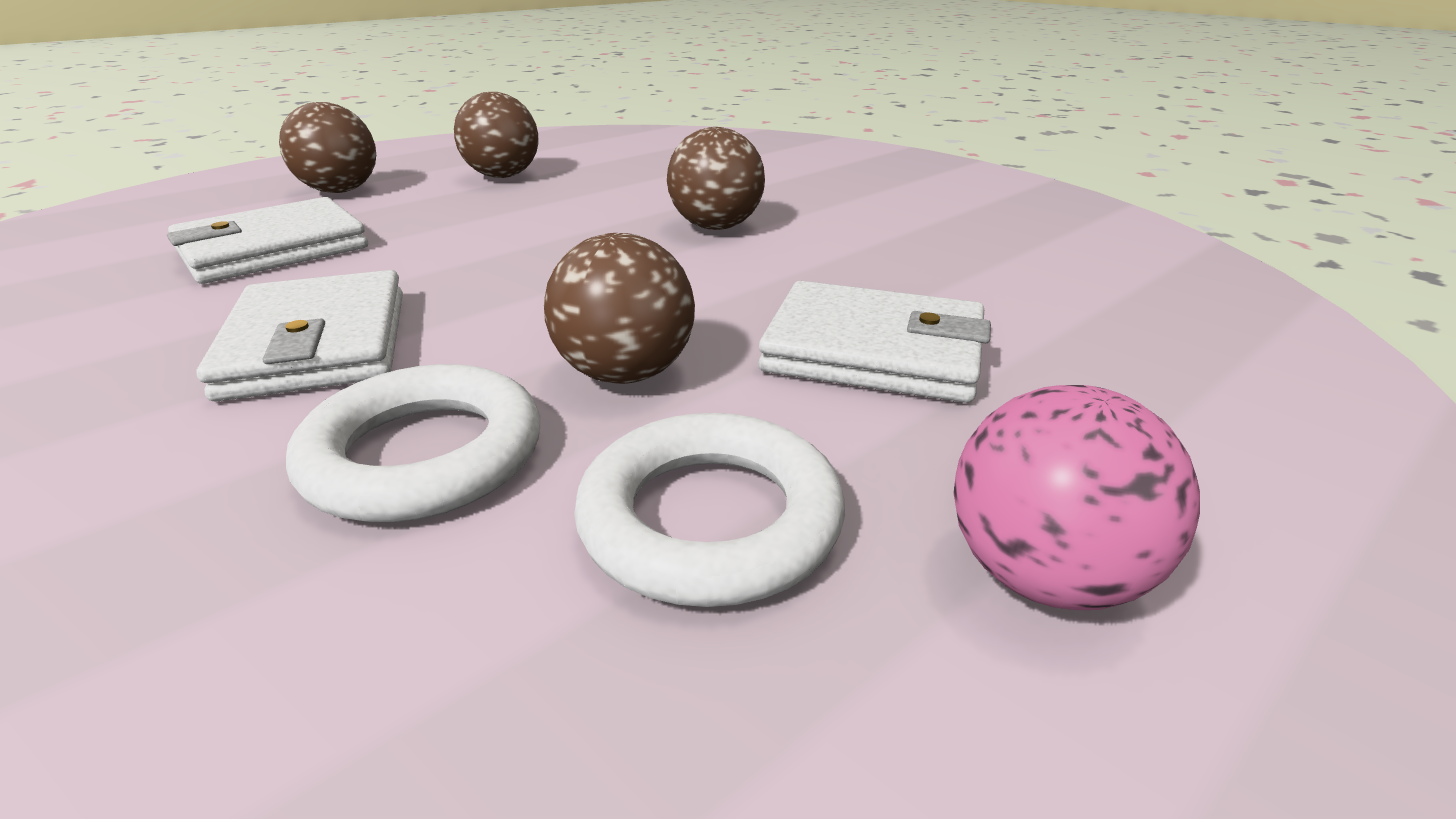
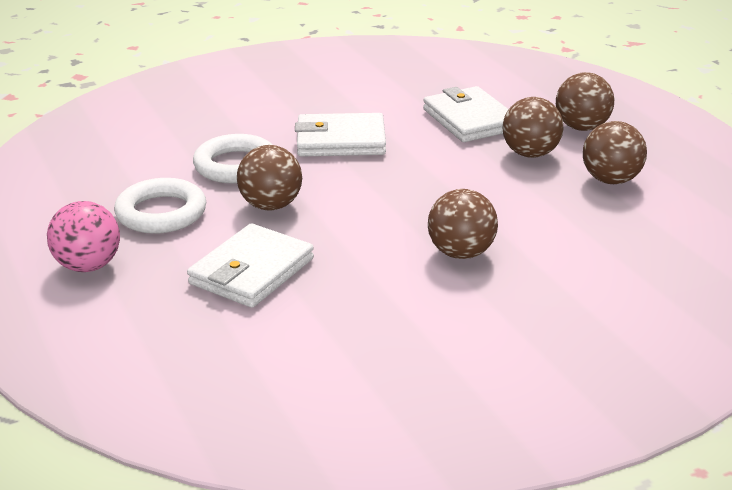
camera: 105 degrees right, 0 degrees up
(420, 210) = (530, 154): none -> brown ball

